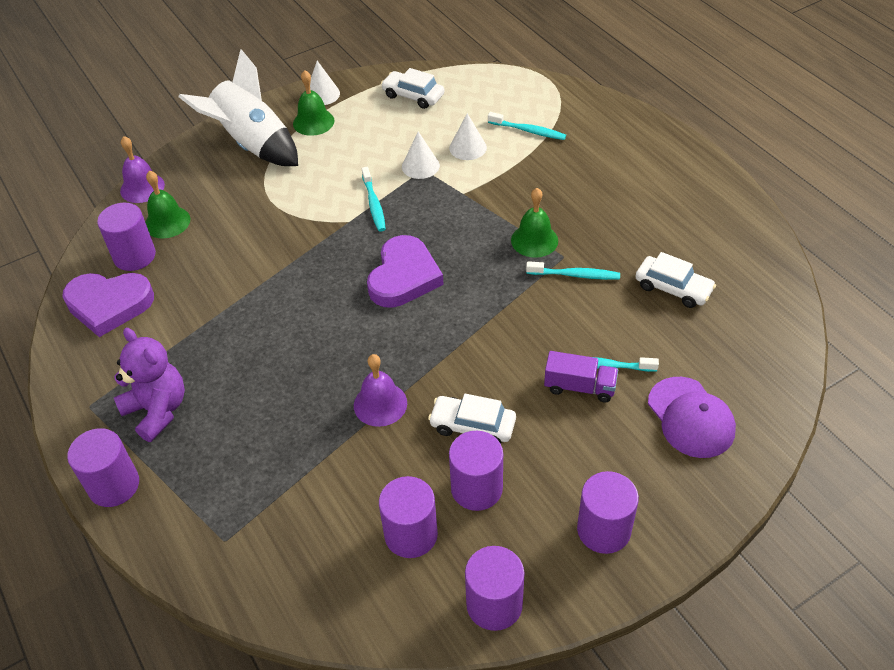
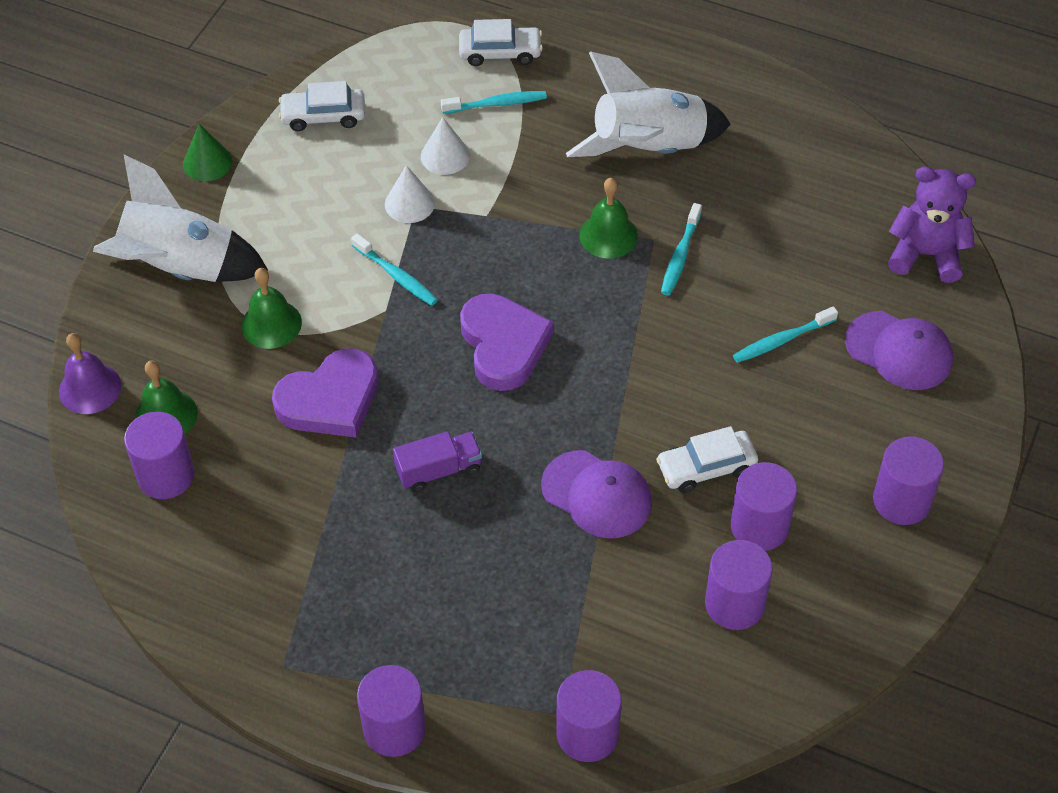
camera: 35 degrees left, 5 degrees up
(109, 305) = (192, 546): purple heart -> purple heart (330, 400)
(157, 410) = (366, 629): purple teddy bear -> purple teddy bear (926, 254)
(313, 122) = (230, 204): green bell -> green bell (271, 324)
(322, 94) = (207, 162): white cone -> green cone
(380, 404) = (597, 495): purple bell -> purple cap
(494, 604) = (859, 622): purple cylinder -> purple cylinder (587, 733)
(575, 275) = (680, 255): turquoise toothbrush -> turquoise toothbrush turned 135 degrees clockwise
(579, 387) = (776, 373): purple truck -> purple truck (439, 470)
(610, 198) = (649, 149): none -> white rocket
(673, 288) = (787, 223): white car -> white car (500, 52)

